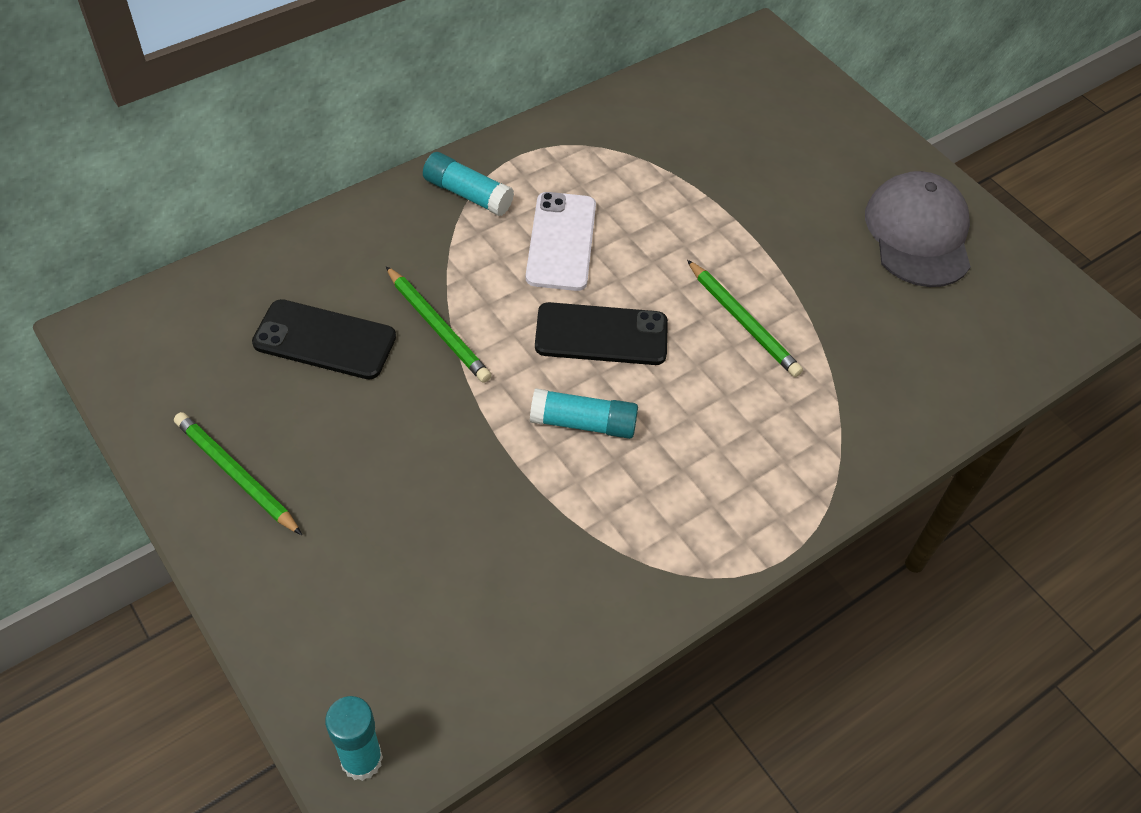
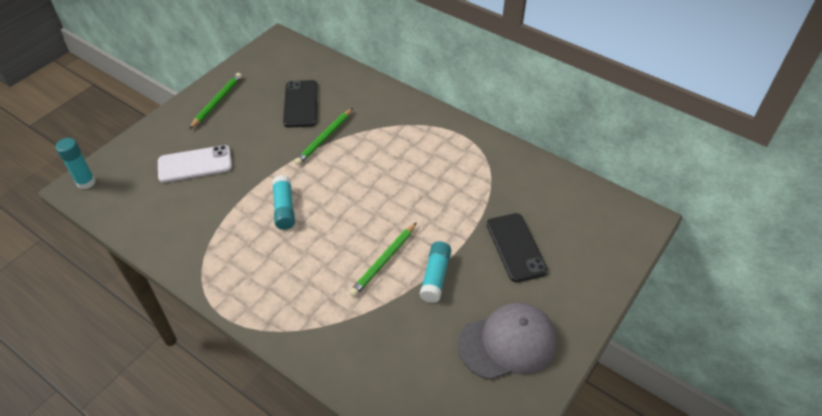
camera: 75 degrees right, 5 degrees down
(467, 194) = (420, 123): turquoise glue stick -> turquoise glue stick (435, 277)
(561, 241) = (405, 168): white phone -> white phone (195, 164)
(601, 335) = (346, 201): black phone -> black phone (515, 247)

